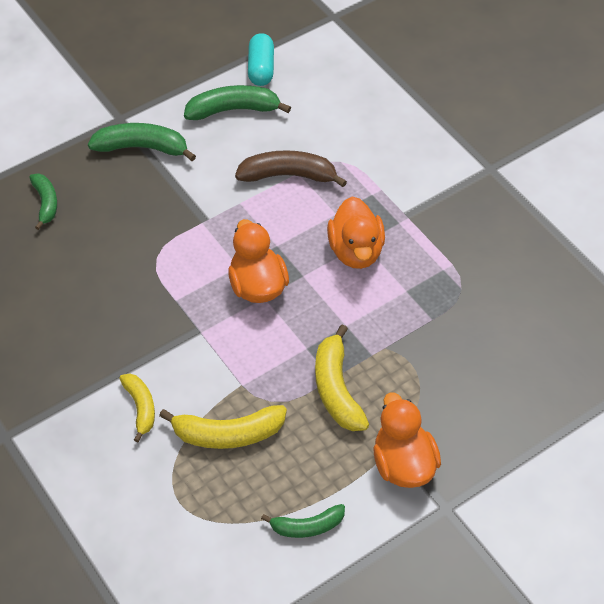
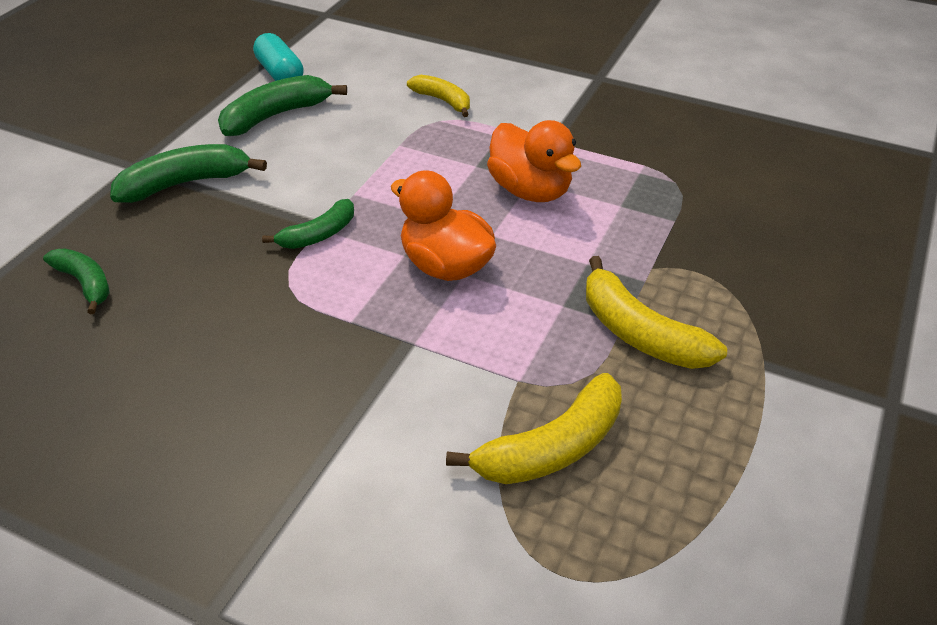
camera: 30 degrees left, 10 degrees down
(141, 408) = (402, 471): yellow banana -> yellow banana (443, 101)
(288, 175) = (390, 151): brown banana -> none
(307, 526) = (760, 514): green banana -> green banana (318, 235)
(403, 464) = (796, 379): orange duck -> none

